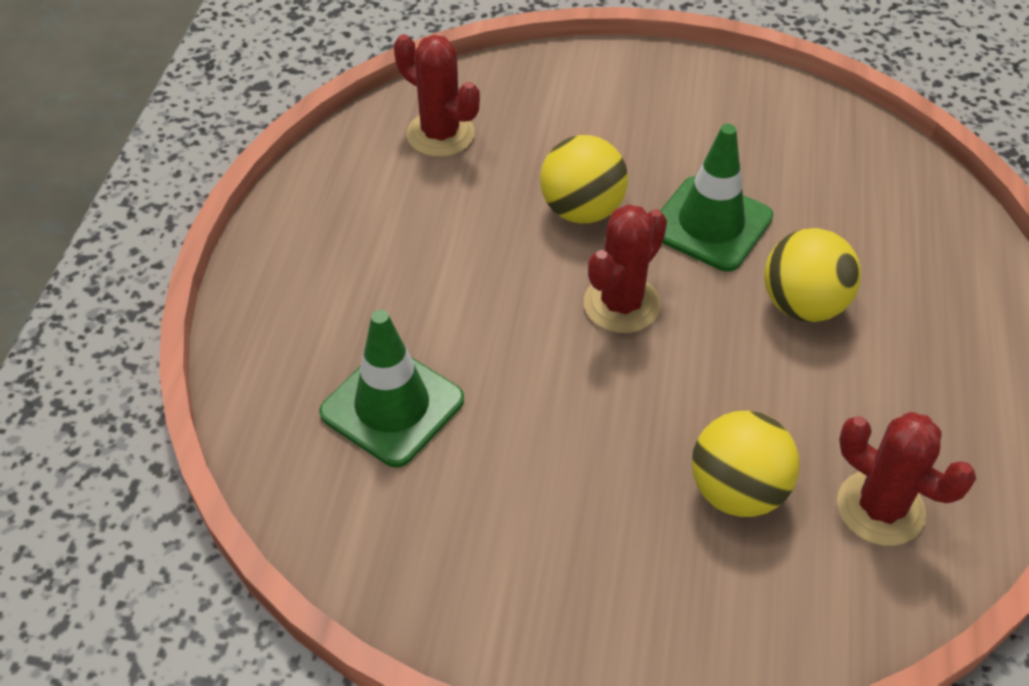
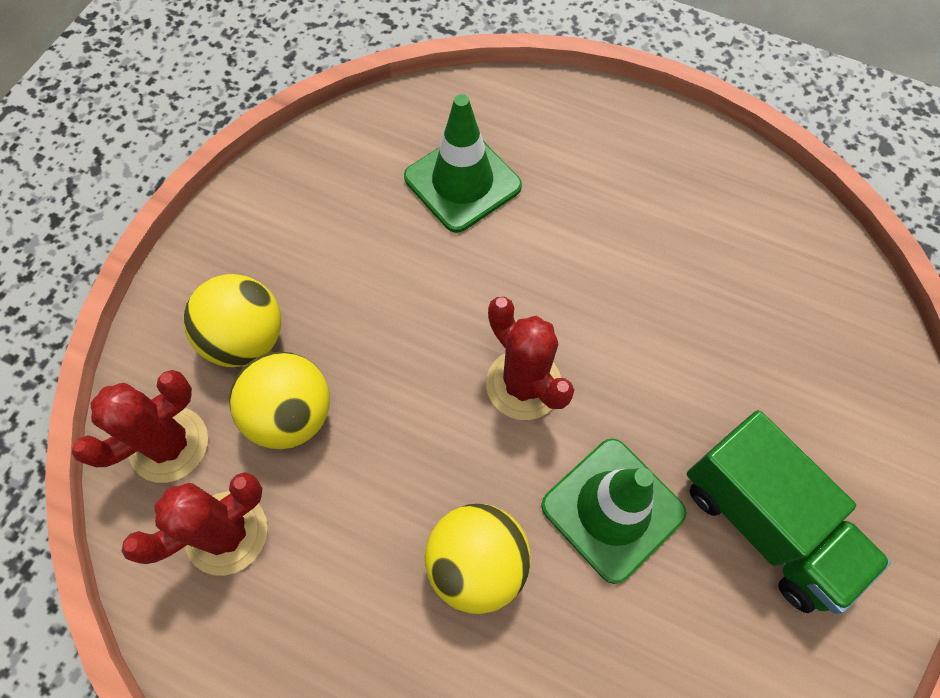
camera: 105 degrees right, 15 degrees up
(440, 134) = (790, 280): red cactus -> red cactus (169, 444)
(582, 210) = (657, 384): yellow ball -> yellow ball (246, 339)
(677, 133) = (764, 523): none -> green truck

